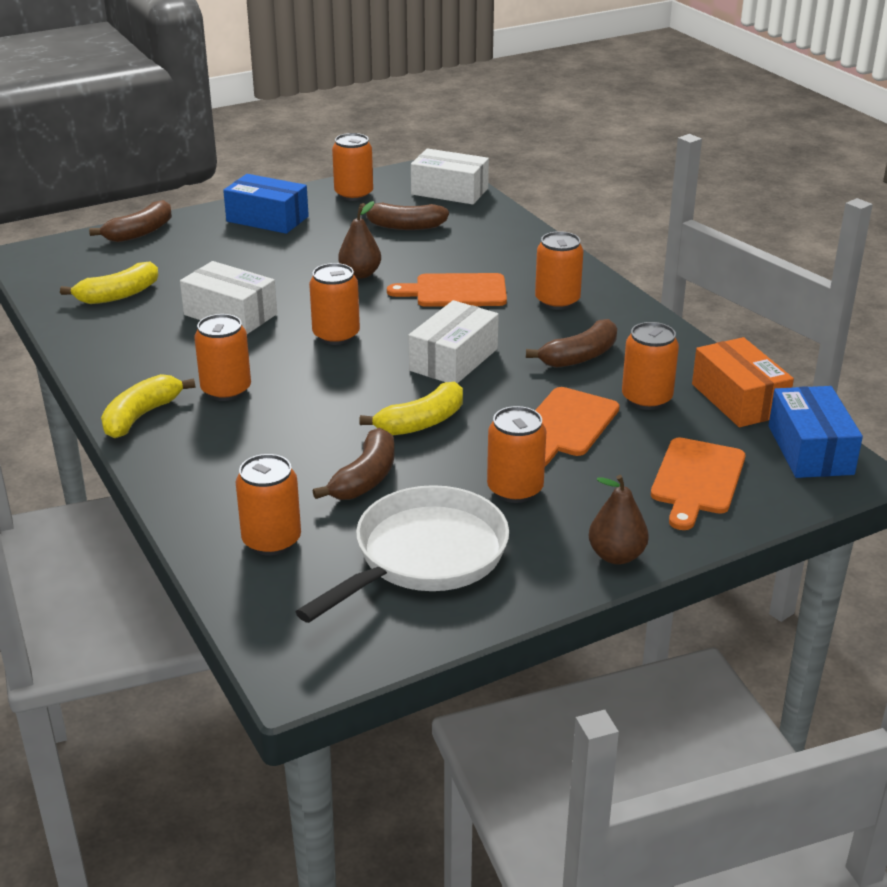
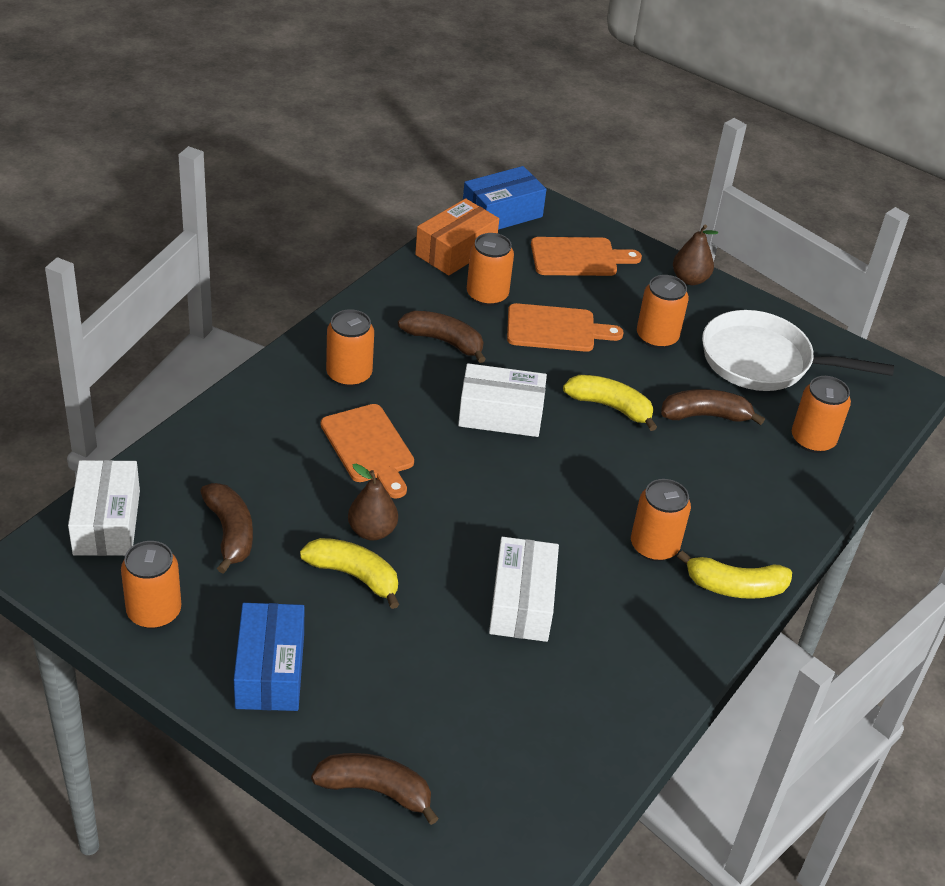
camera: 120 degrees left, 10 degrees up
(118, 295) = (543, 724): yellow banana -> yellow banana (354, 576)
(336, 335) = (510, 505): orange can -> none

